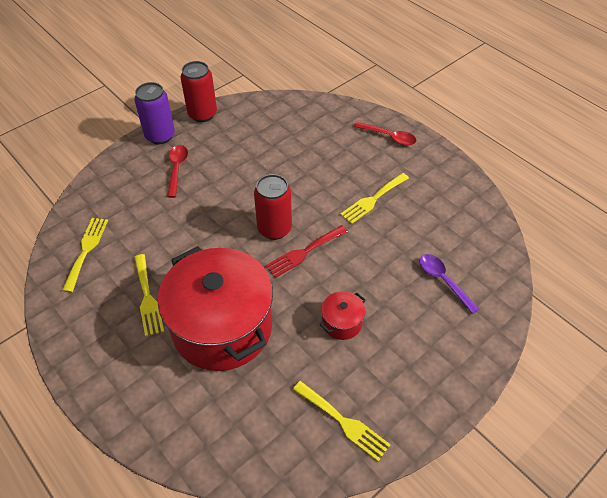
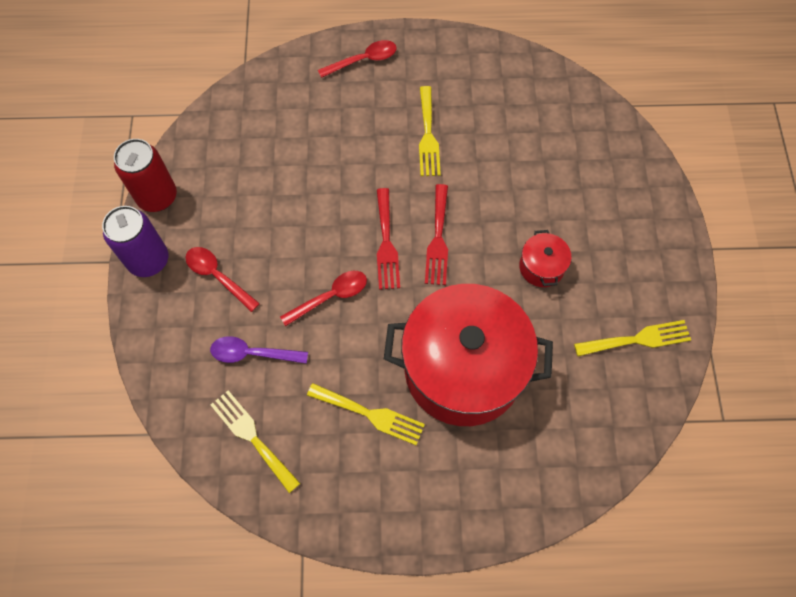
camera: 50 degrees left, 15 degrees up
(211, 226) = (330, 297): none -> red spoon
(274, 229) = (386, 243): red can -> red fork
(443, 281) = (565, 156): purple spoon -> purple spoon (252, 353)

